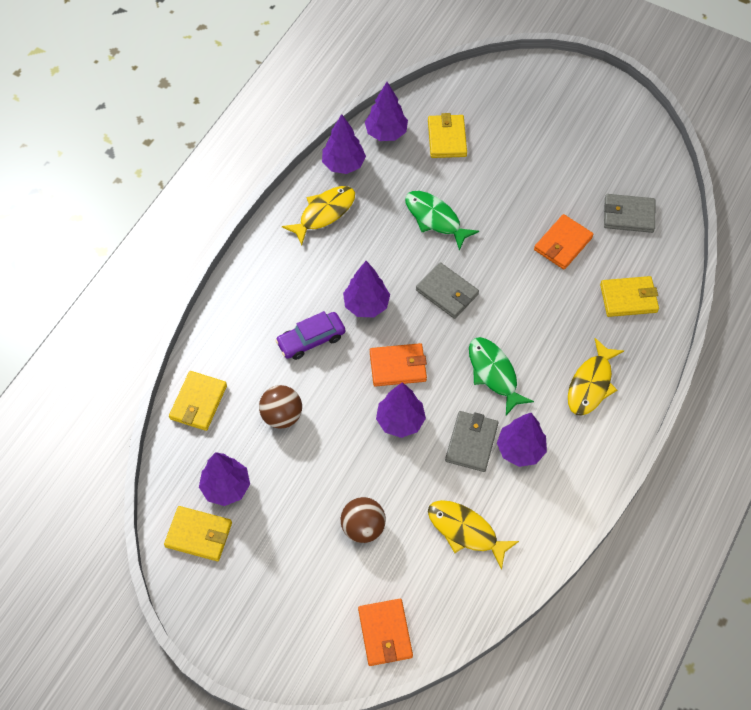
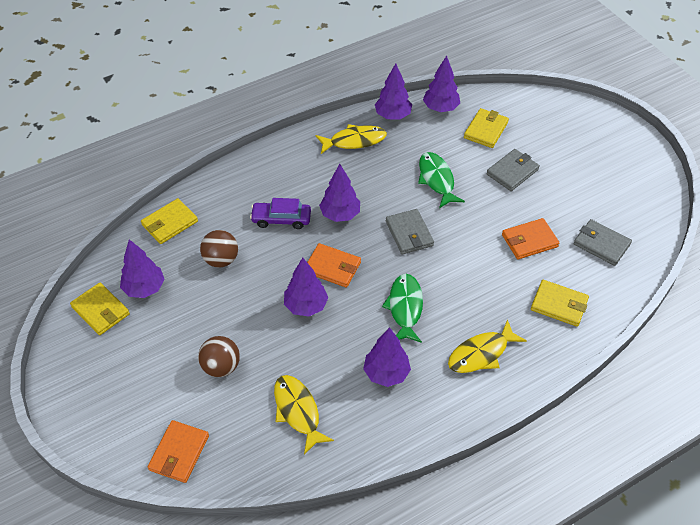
camera: 30 degrees right, 10 degrees down
(471, 442) = (350, 348): grey wallet -> grey wallet (512, 172)

